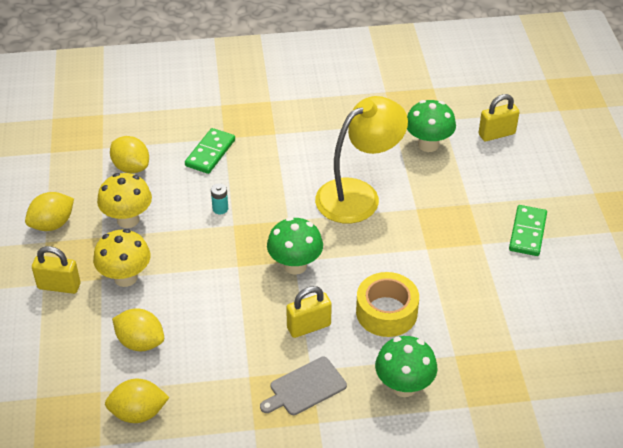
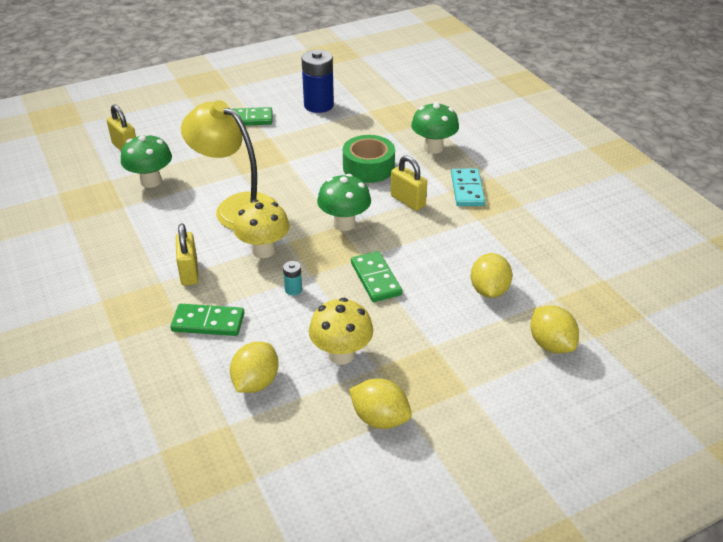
camera: 110 degrees left, 5 degrees down
(59, 286) = (463, 374): yellow padlock -> yellow padlock (189, 272)
(125, 277) = (421, 327): yellow mushroom -> yellow mushroom (263, 250)
(138, 413) = (558, 267): yellow lemon -> yellow lemon (551, 344)
(203, 265) = (375, 279): none -> green domino
(305, 387) = (467, 190): grey cutting board -> turquoise domino
(386, 312) = (368, 167): yellow tape -> green tape
(542, 303) = (318, 105): none -> blue battery

